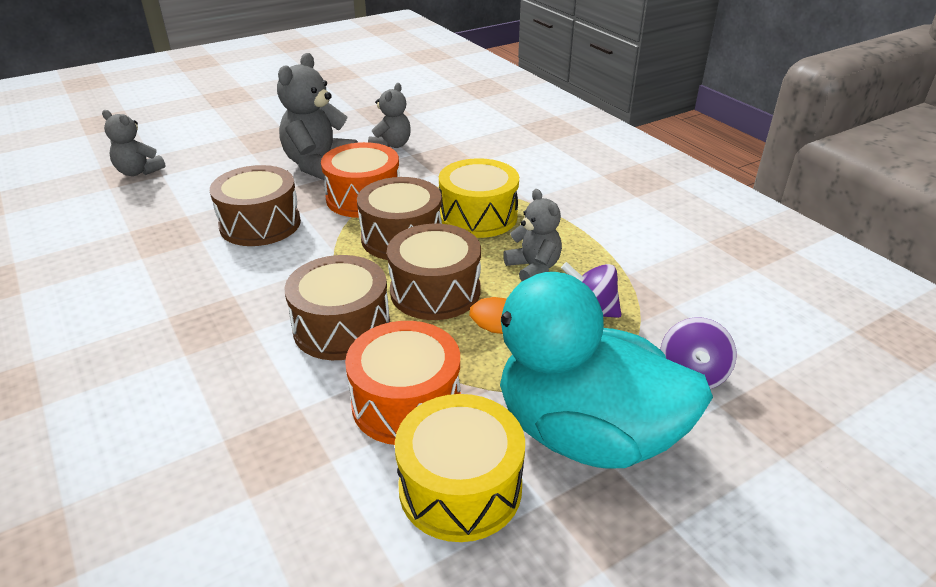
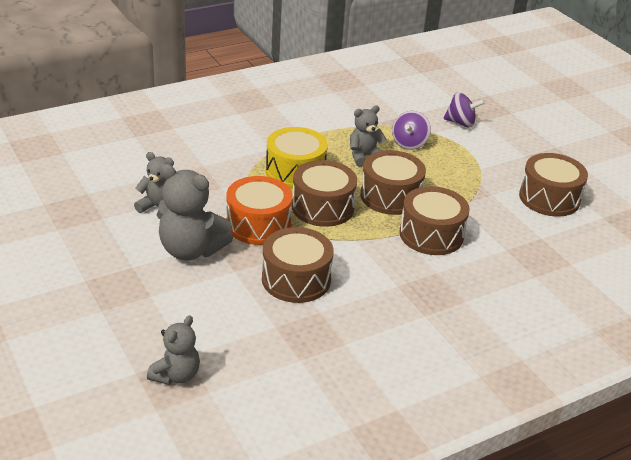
camera: 90 degrees left, 0 degrees up
(406, 403) = (495, 212): orange drum -> none
(460, 487) = (549, 198): yellow drum -> brown drum
(585, 434) = (507, 159): turquoise duck -> none

